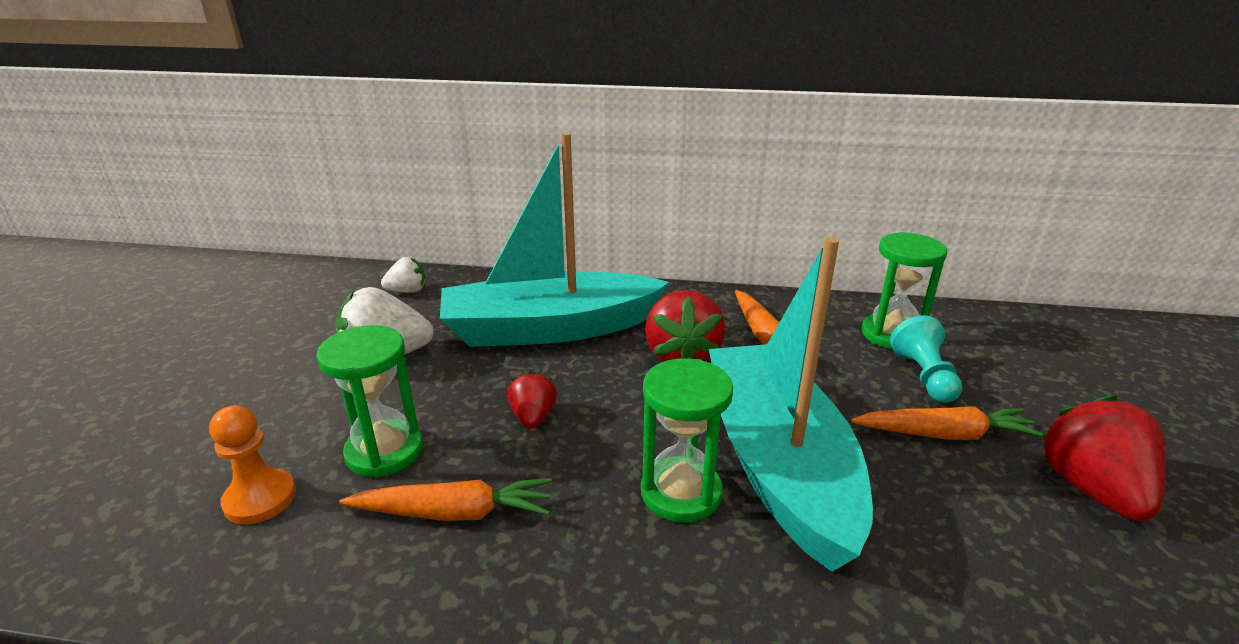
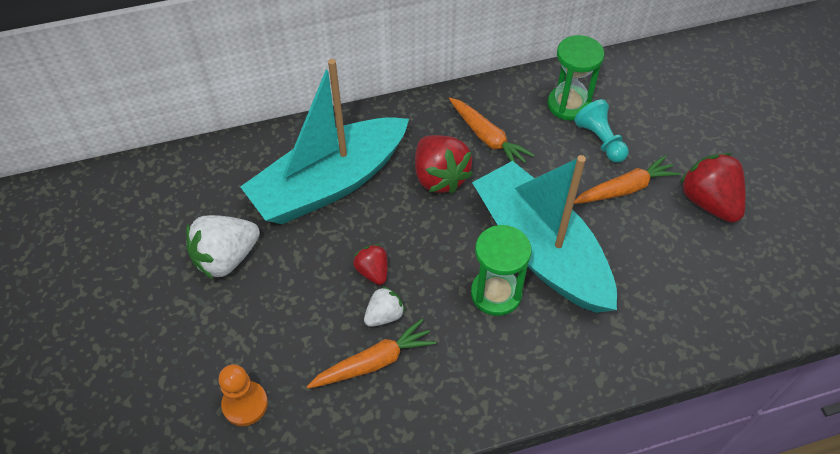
camera: 25 degrees left, 25 degrees up
(384, 451) = (295, 338): green hourglass -> none
(407, 291) = (184, 182): white strawberry -> white strawberry (384, 315)

